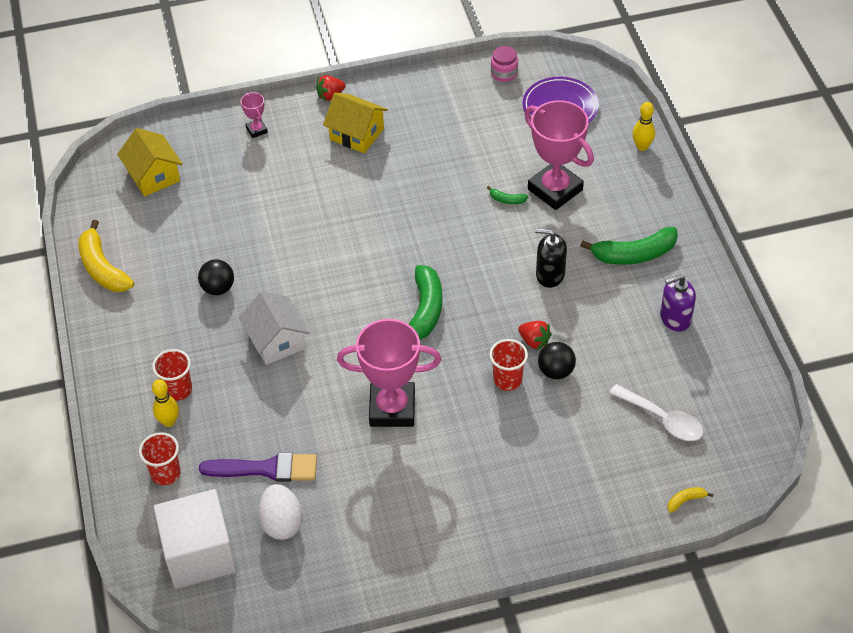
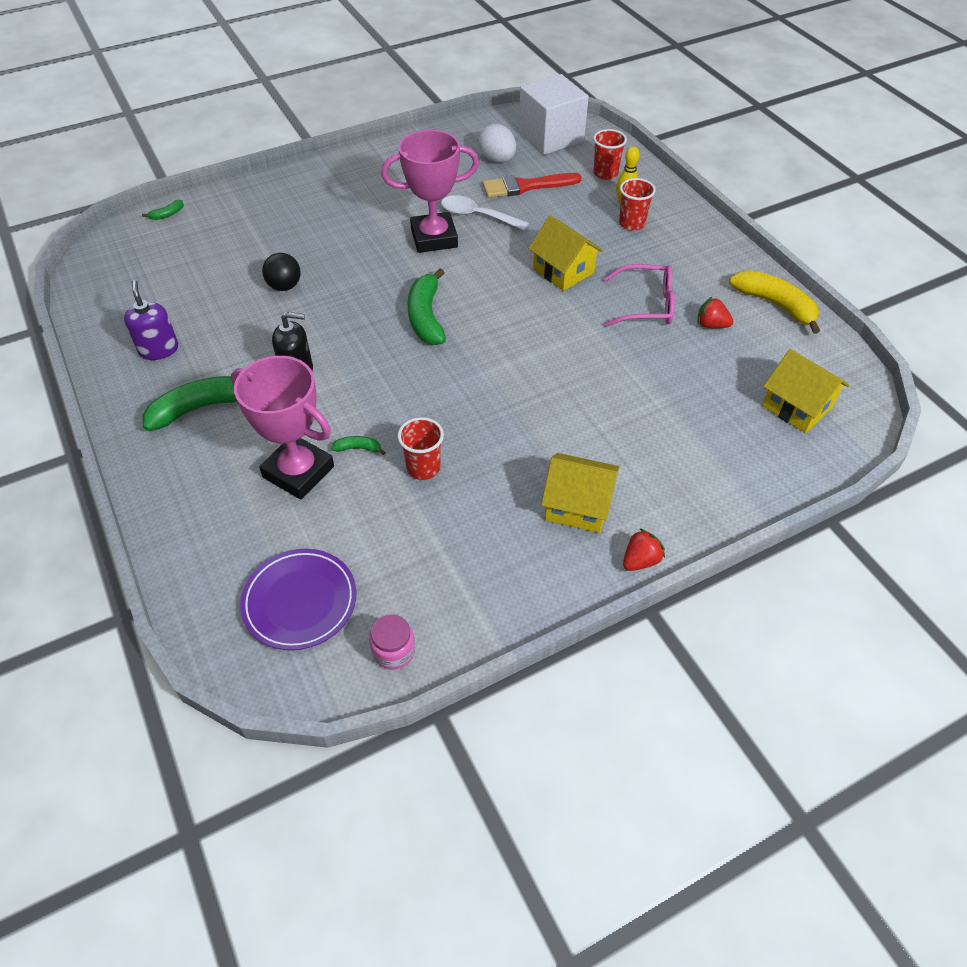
camera: 165 degrees right, 0 degrees up
(218, 288) = (646, 305): black ball -> pink glasses
(256, 130) = (711, 488): pink trophy -> none
(266, 469) = (526, 186): purple brush -> red brush
(276, 341) = (563, 271): white house -> yellow house
(507, 380) = (331, 273): red cup -> red cup (423, 468)
(534, 341) = (308, 307): red strawberry -> red strawberry (711, 325)
(642, 146) = (179, 555): yellow bowling pin -> none
(662, 419) = (181, 265): white spoon -> white spoon (477, 216)
(675, 318) = (159, 349): purple soap dispenser -> purple soap dispenser turned 75 degrees counterclockwise
(686, 500) = (167, 214): yellow banana -> green banana

